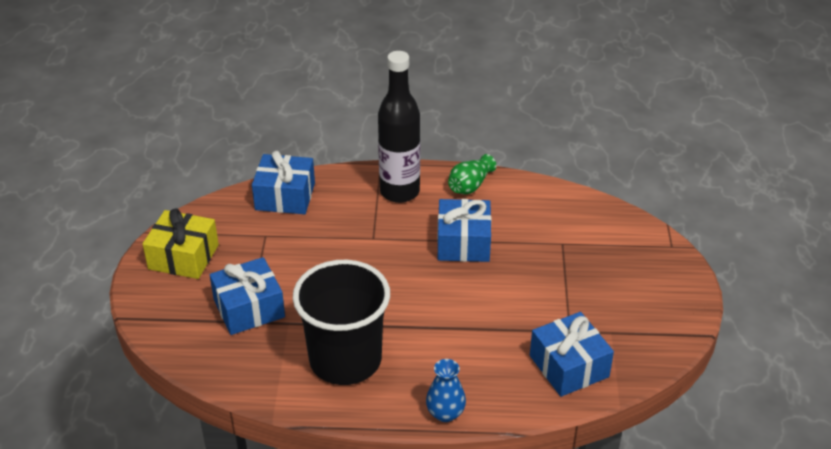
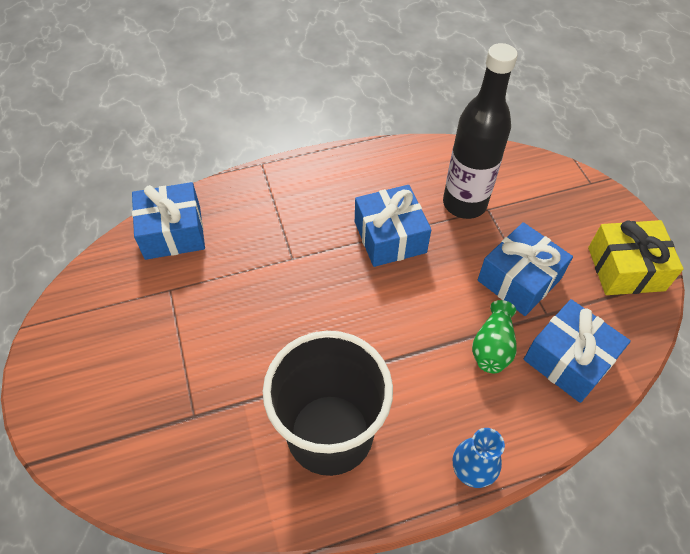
camera: 20 degrees left, 15 degrees up
(183, 257) = (82, 348): yellow gift -> yellow gift (625, 269)
(249, 308) = (188, 397): blue gift -> blue gift (519, 279)
(399, 192) = (296, 193): black bottle -> black bottle (464, 204)
(470, 185) = (365, 166): green vase -> green vase (492, 347)

